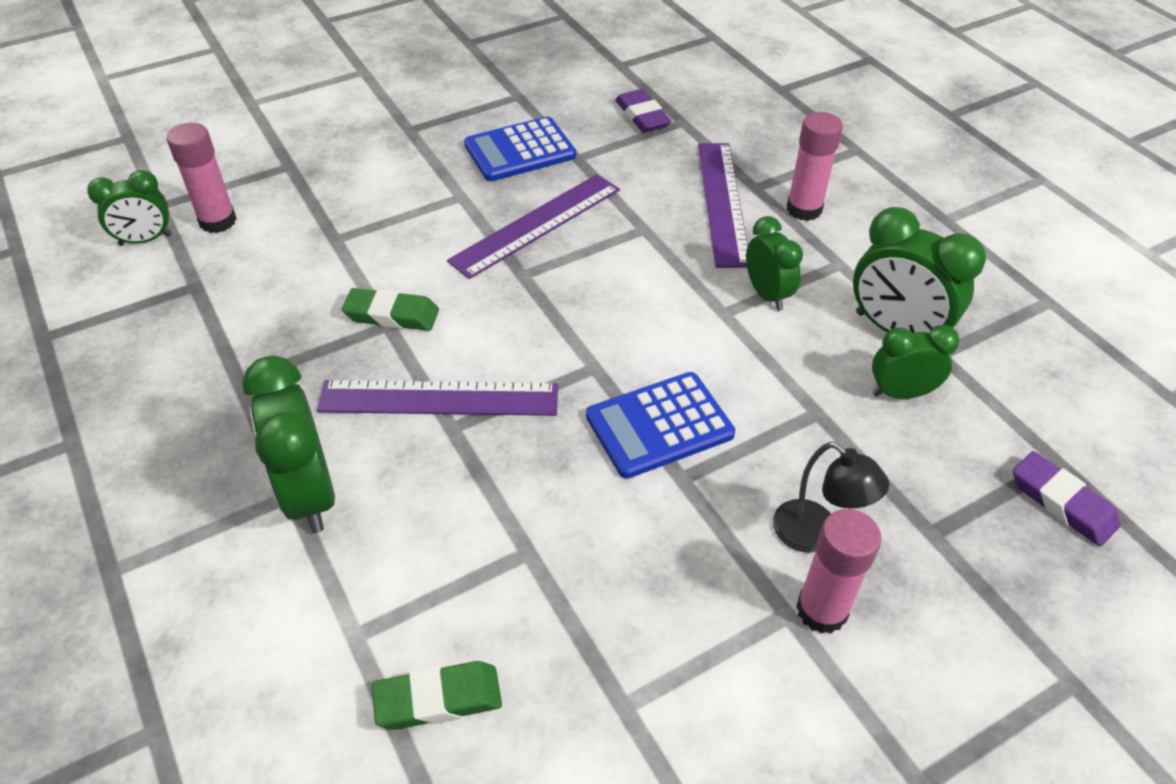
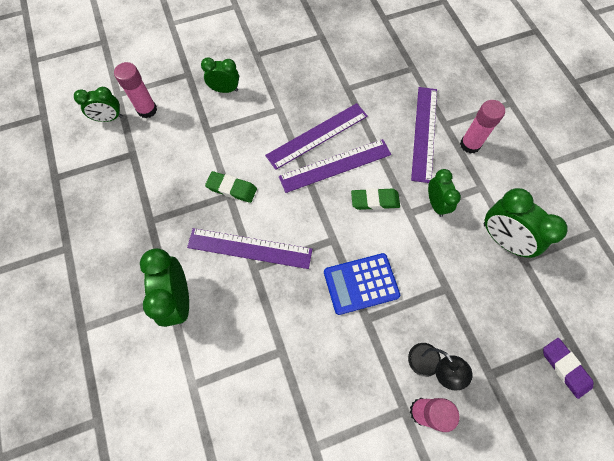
camera: 10 degrees right, 20 degrees up
(438, 699) = (227, 428): green eraser -> green eraser (375, 201)
(520, 151) = (316, 79): blue calculator -> none
(577, 262) = (335, 166): none -> purple ruler
(642, 116) = (390, 60): purple eraser -> none
(900, 393) = (495, 282): green clock -> green clock (225, 90)

